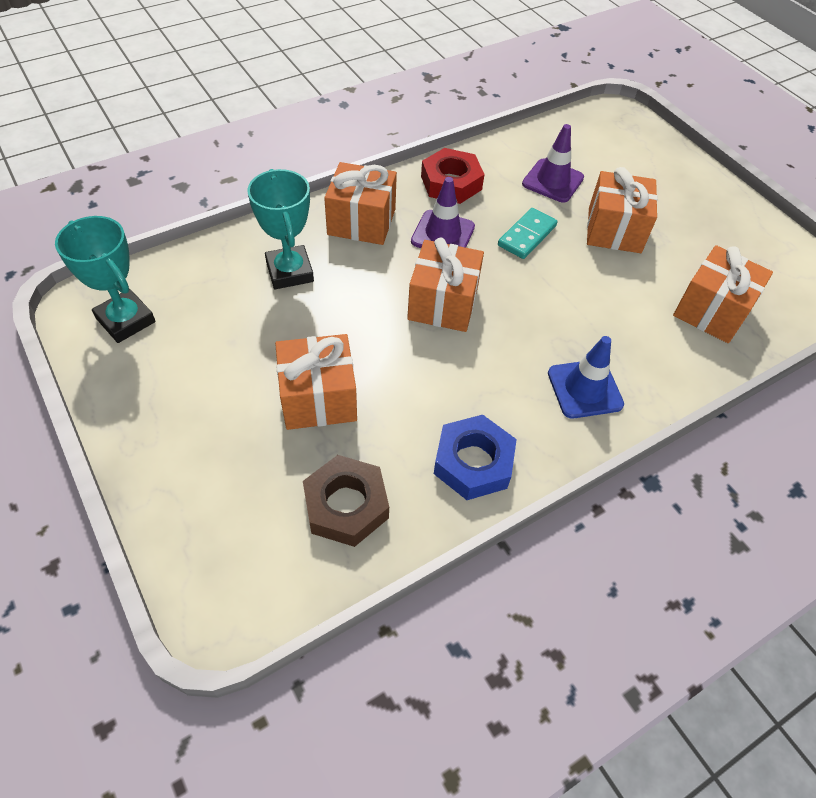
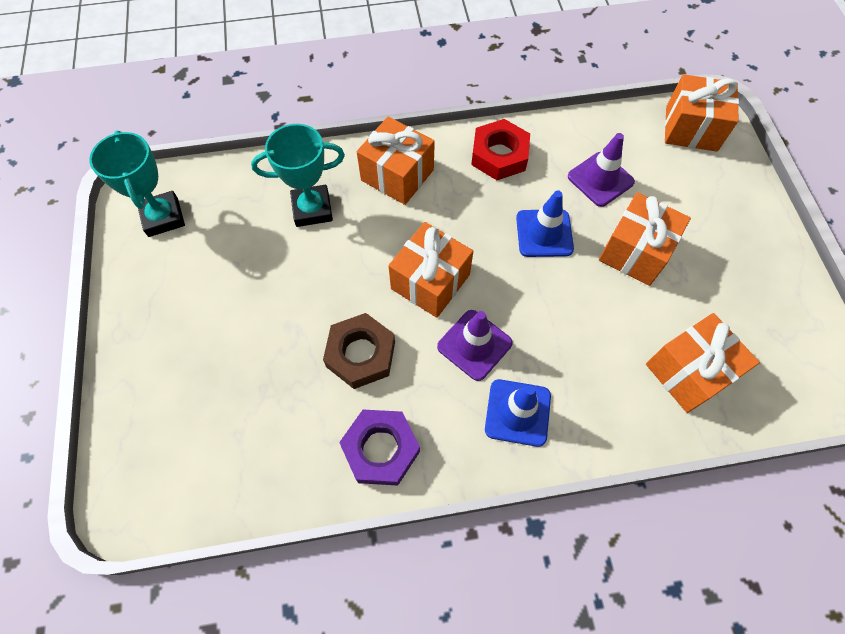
camera: 25 degrees right, 10 degrees up
(289, 272) = (312, 209): turquoise trophy -> turquoise trophy turned 75 degrees clockwise
(318, 398) = (281, 341): orange gift -> orange gift (691, 128)
(346, 505) = (257, 450): brown nut -> brown nut (361, 354)
(443, 234) = (465, 209): purple traffic cone -> purple traffic cone (474, 345)
(473, 462) = (381, 449): blue nut -> purple nut
(527, 236) = (544, 233): turquoise domino -> blue traffic cone

